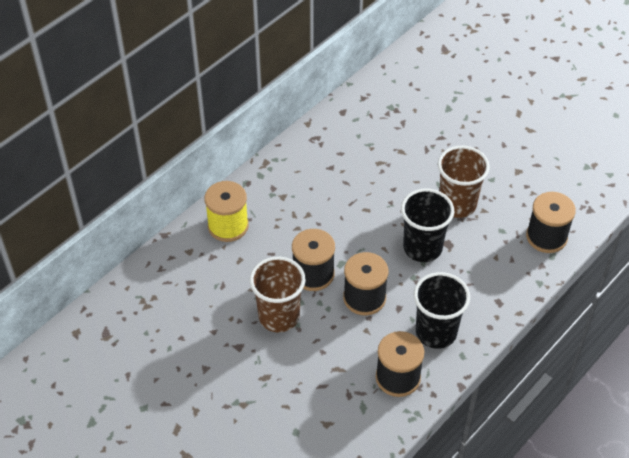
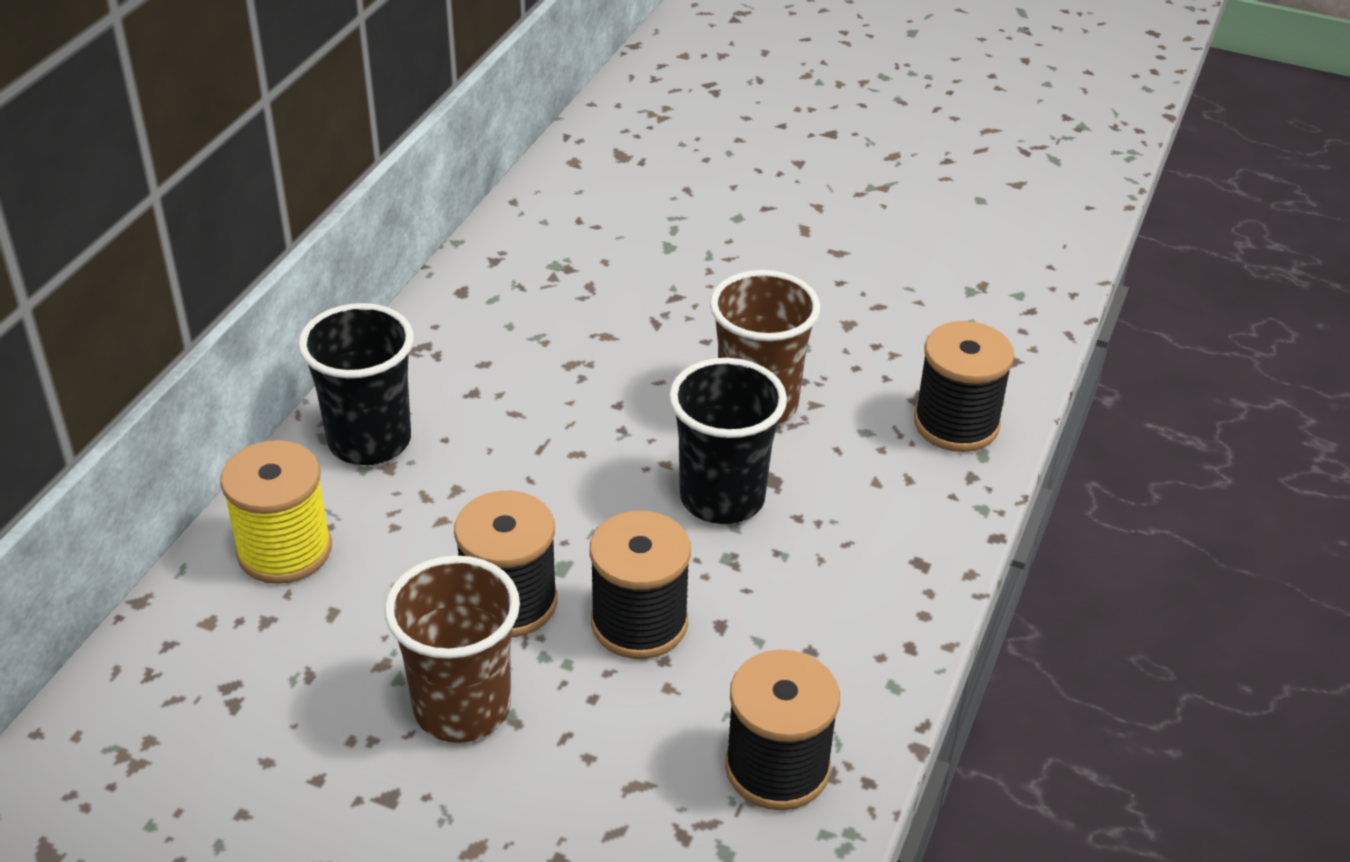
camera: 20 degrees left, 10 degrees down
(436, 332) = (819, 653): black cup -> black cup (369, 441)

